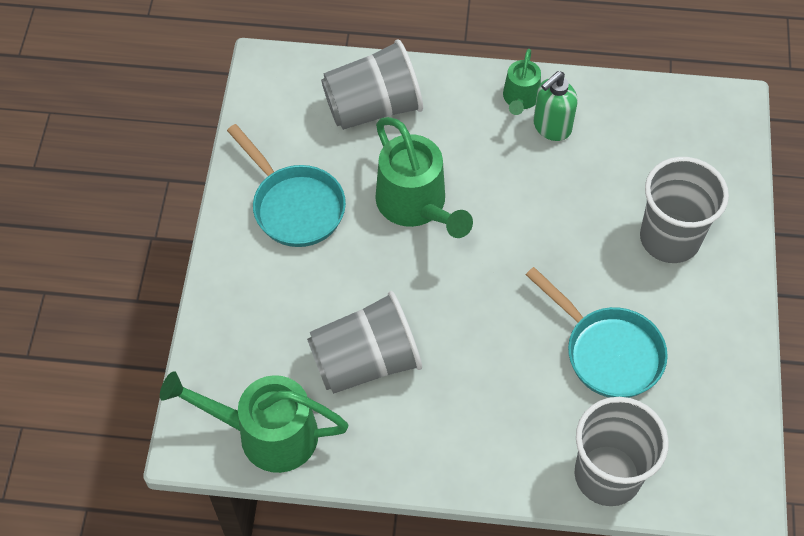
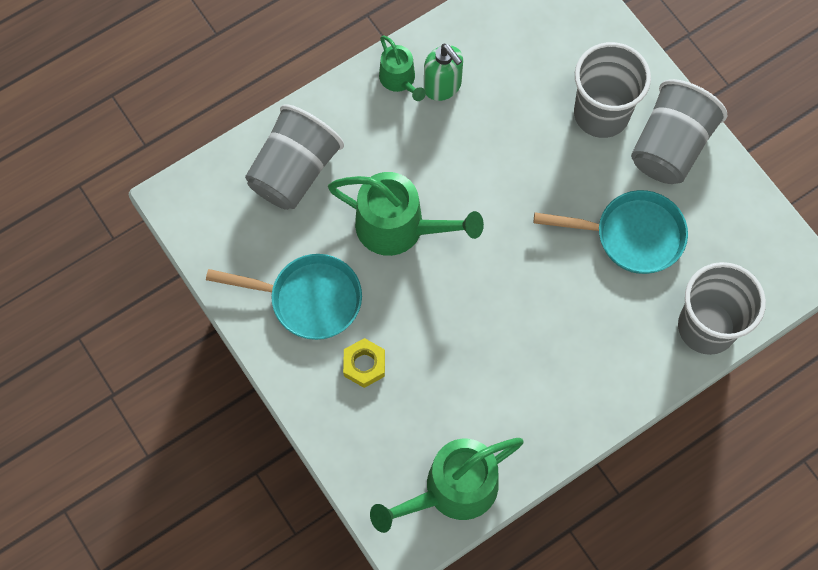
camera: 40 degrees left, 10 degrees up
(290, 285) = (364, 365): none -> yellow nut
(365, 361) = (472, 378): grey cup -> grey cup (670, 146)
(551, 127) = (443, 86): green soap dispenser -> green soap dispenser turned 45 degrees counterclockwise

